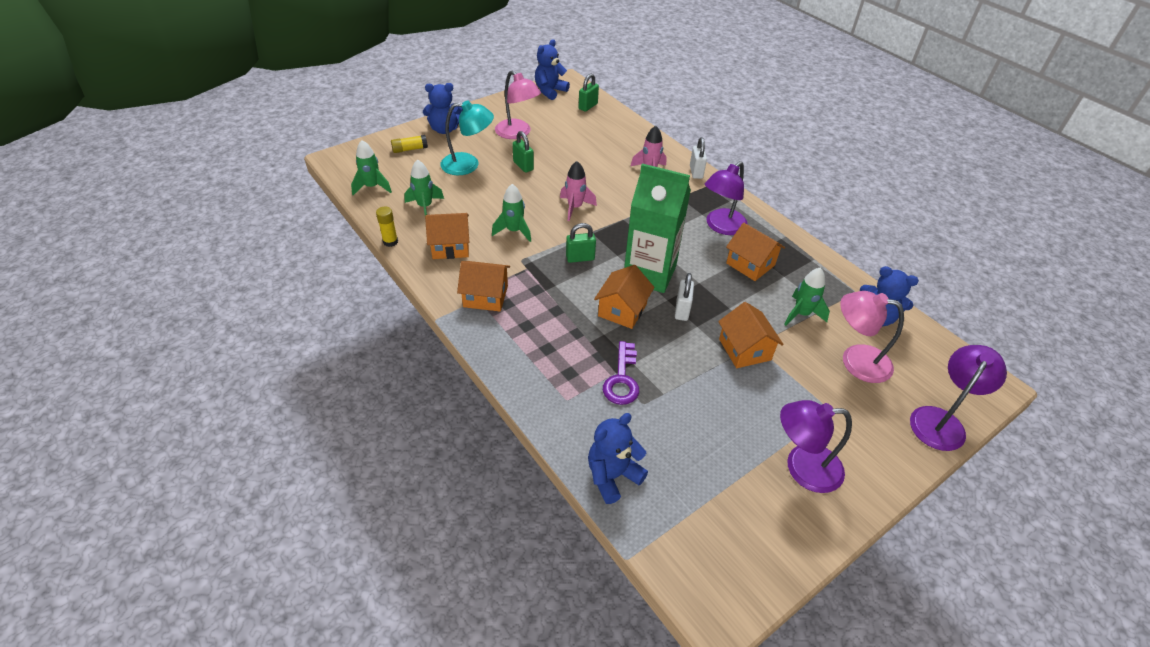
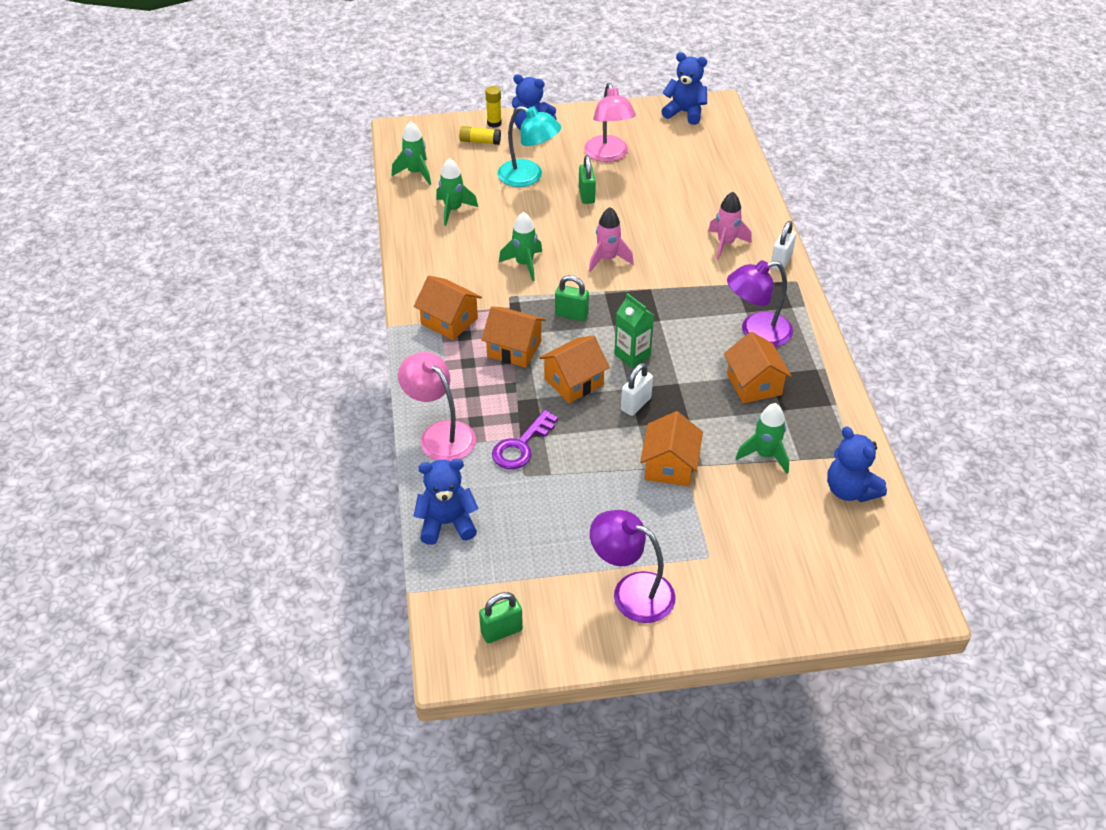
camera: 30 degrees right, 0 degrees up
(390, 242) = (396, 236): yellow glue stick -> yellow glue stick (494, 123)
(450, 247) = (450, 260): orange house -> orange house (514, 349)
(550, 91) = (685, 112): blue teddy bear -> blue teddy bear turned 45 degrees clockwise
(588, 106) = (715, 144): green padlock -> green padlock (501, 631)
(649, 273) = (632, 355): green carton -> green carton, size x0.52
(855, 360) = (782, 522): pink lamp -> pink lamp (440, 434)
(941, 420) = (822, 613): purple lamp -> none

